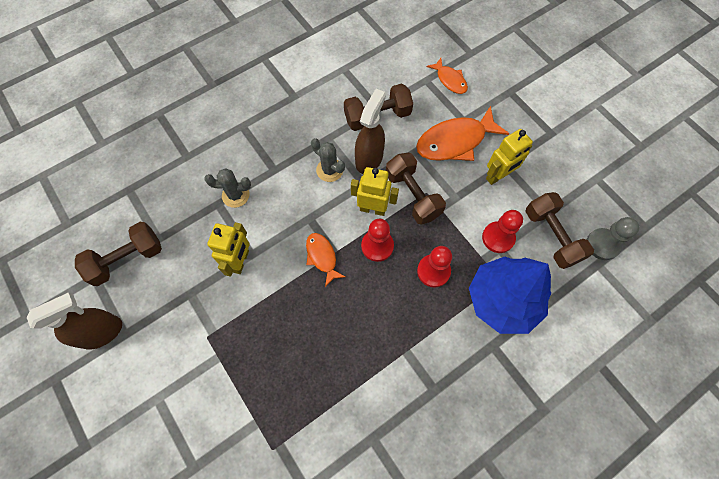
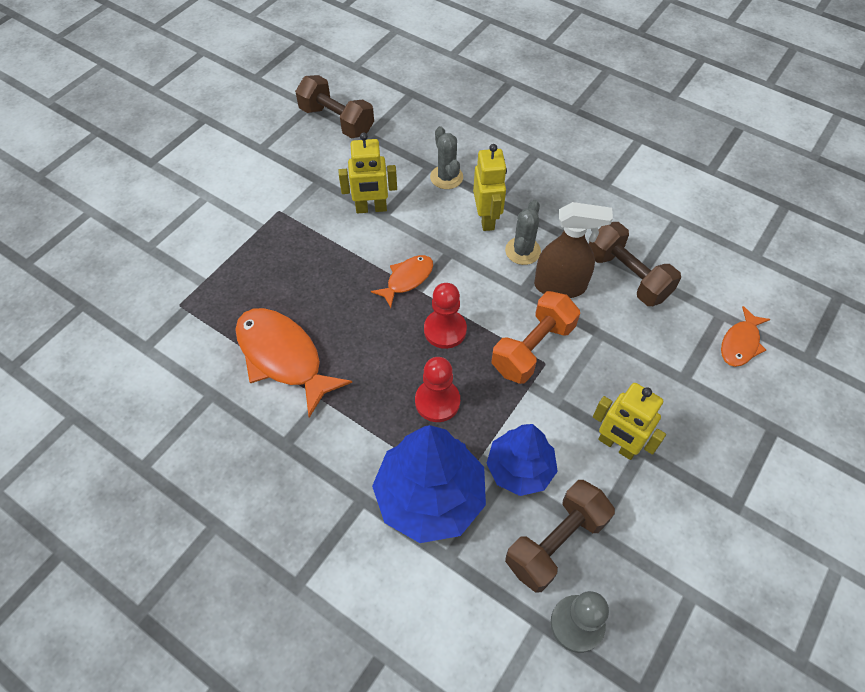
camera: 70 degrees right, 10 degrees down
(102, 332) = (257, 132): brown spray bottle -> none
(372, 209) = (492, 310): yellow robot -> yellow robot (486, 219)
(412, 195) = (533, 348): brown dumbbell -> orange dumbbell
(455, 141) = (642, 376): orange fish -> orange fish (283, 357)
(498, 238) = (520, 469): red pawn -> blue tree

